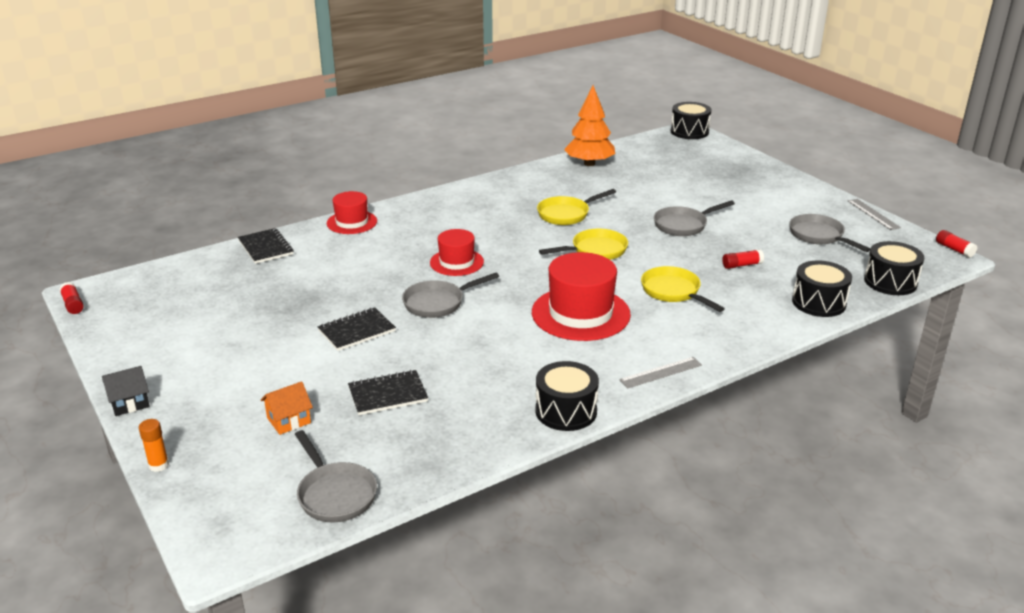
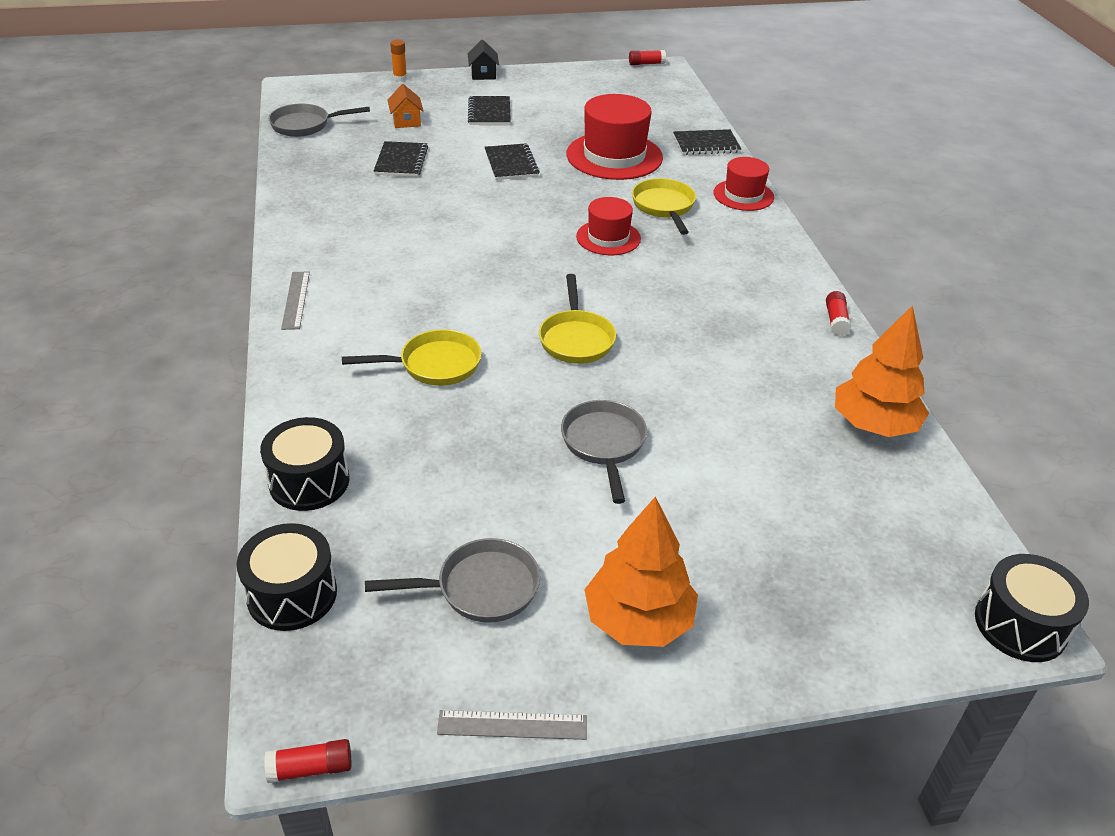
camera: 110 degrees right, 10 degrees up
(242, 371) = (489, 112): none -> black notebook
(438, 303) = (529, 210): grey pan -> none
(566, 214) = (693, 347): yellow pan -> yellow pan (664, 207)
(566, 411) = (295, 232): black drum -> none
(580, 313) = (442, 285): red hat -> red hat (614, 156)
(742, 265) = (453, 453): red glue stick -> red glue stick (836, 320)
(786, 198) = (638, 620): none -> orange tree

